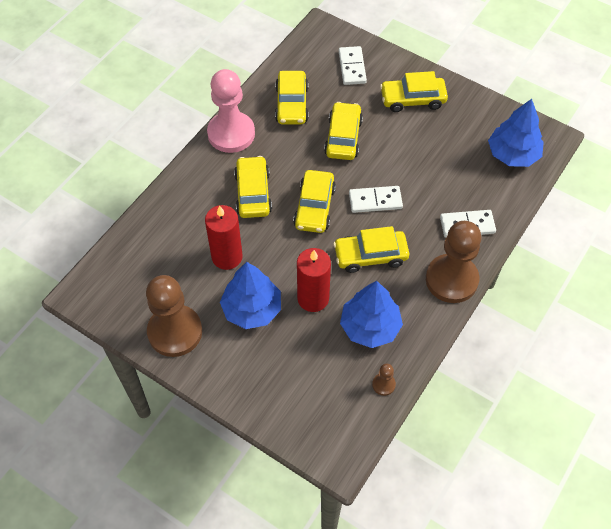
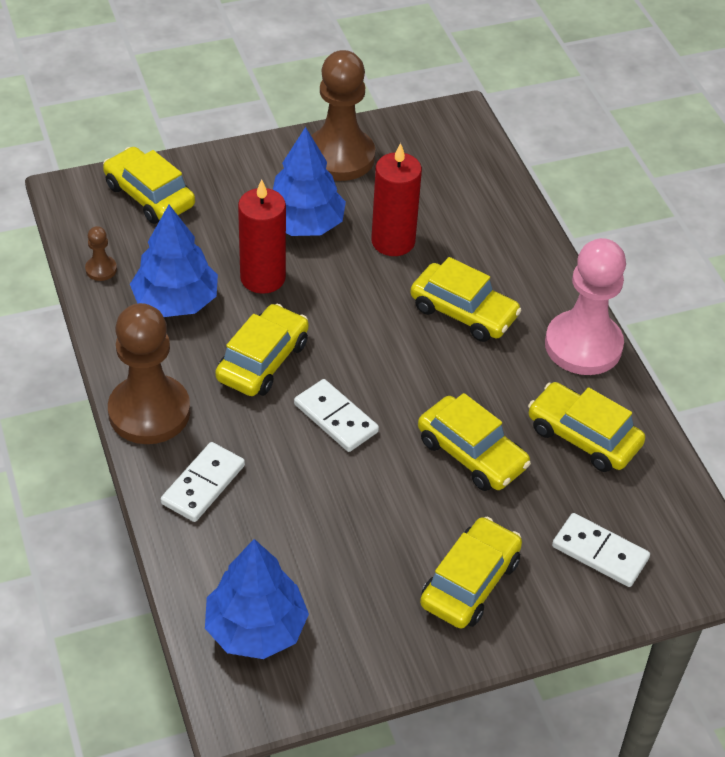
camera: 125 degrees right, 10 degrees down
(314, 207) = (385, 354): yellow car -> yellow car (149, 195)
(375, 201) = (336, 418): white domino -> white domino turned 75 degrees counterclockwise

